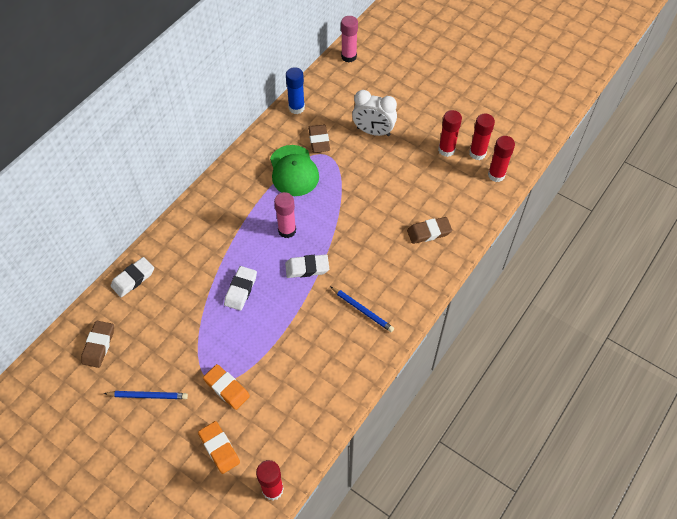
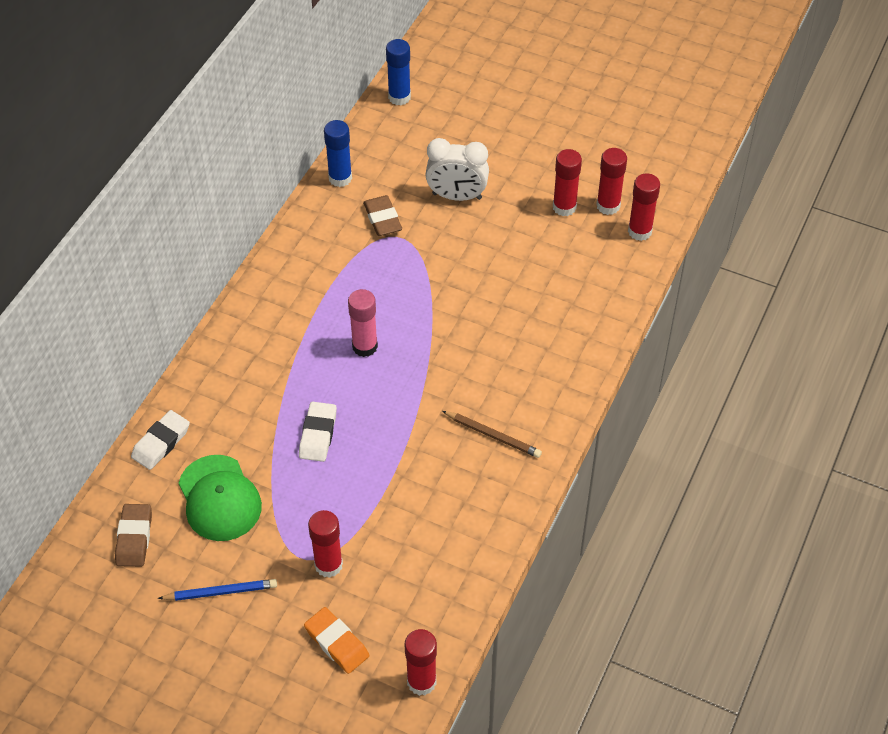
camera: 10 degrees left, 5 degrees down
(226, 388) = (328, 565): orange eraser -> red glue stick
(293, 171) = (356, 265): green cap -> green cap (219, 498)
(307, 268) = (404, 392): white eraser -> none
(349, 56) = (399, 97): pink glue stick -> blue glue stick
(362, 310) = (493, 436): blue pencil -> brown pencil
(429, 232) = (562, 320): brown eraser -> none

